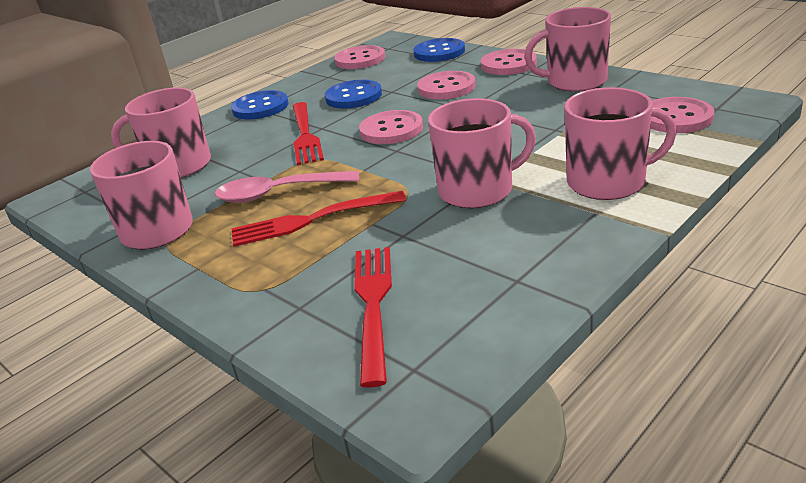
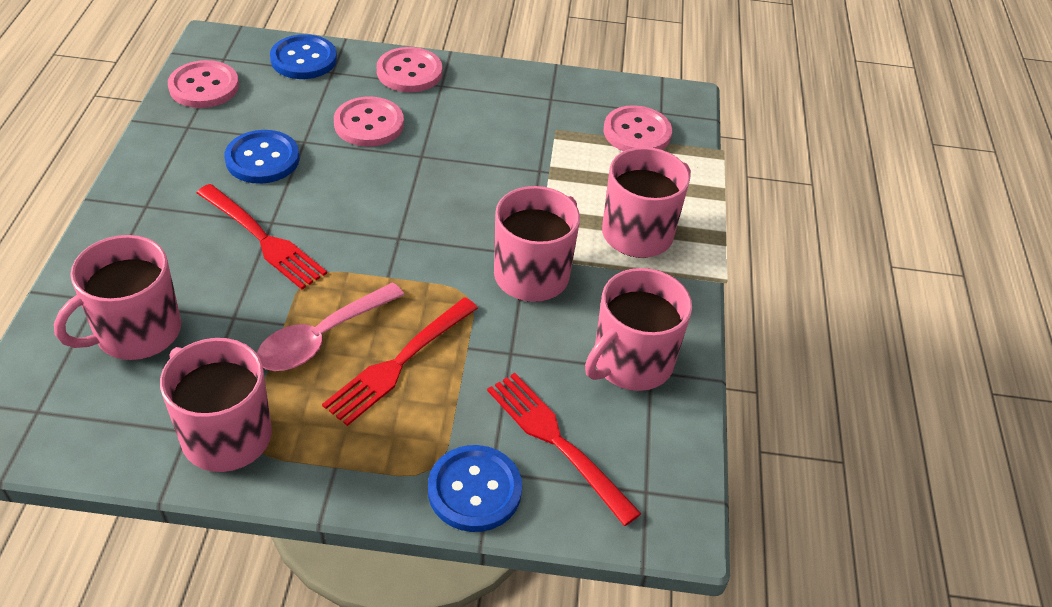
camera: 45 degrees left, 15 degrees up
(260, 107) = (145, 202): blue button -> blue button (474, 490)
(391, 130) = (364, 207): pink button -> none
(575, 81) = (505, 92): pink mug -> pink mug (631, 362)

